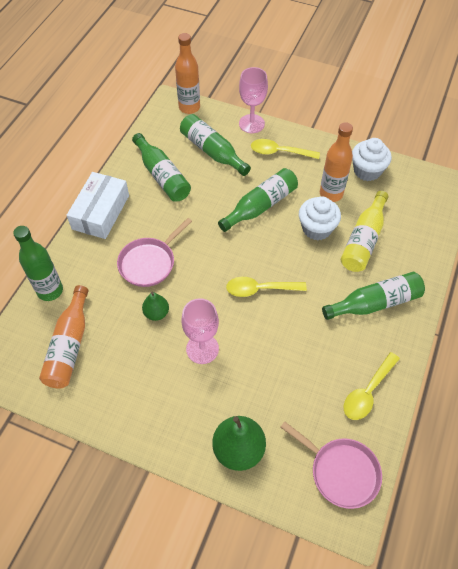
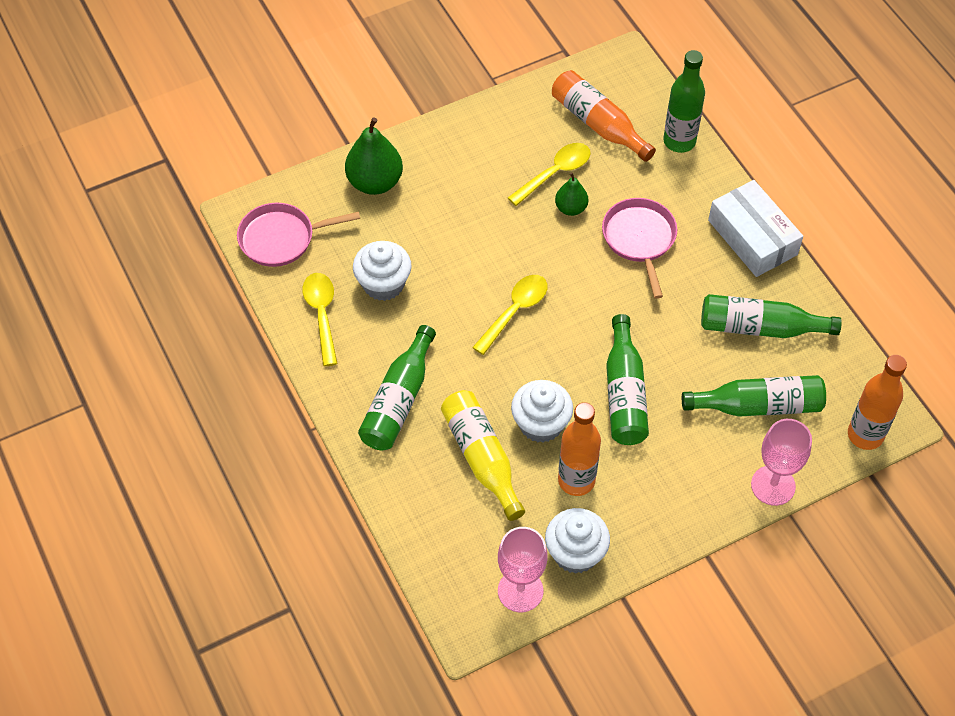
camera: 130 degrees right, 0 degrees up
(202, 349) = (495, 219): pink goblet -> pink goblet (520, 591)
(279, 152) = (693, 478): yellow spoon -> yellow spoon (555, 173)
(311, 374) = (383, 284): none -> white cupcake

